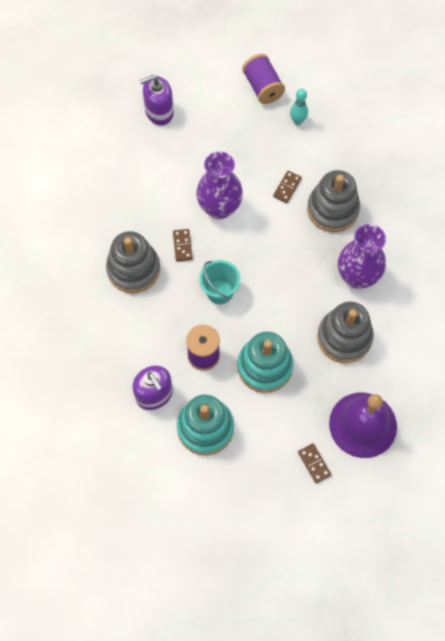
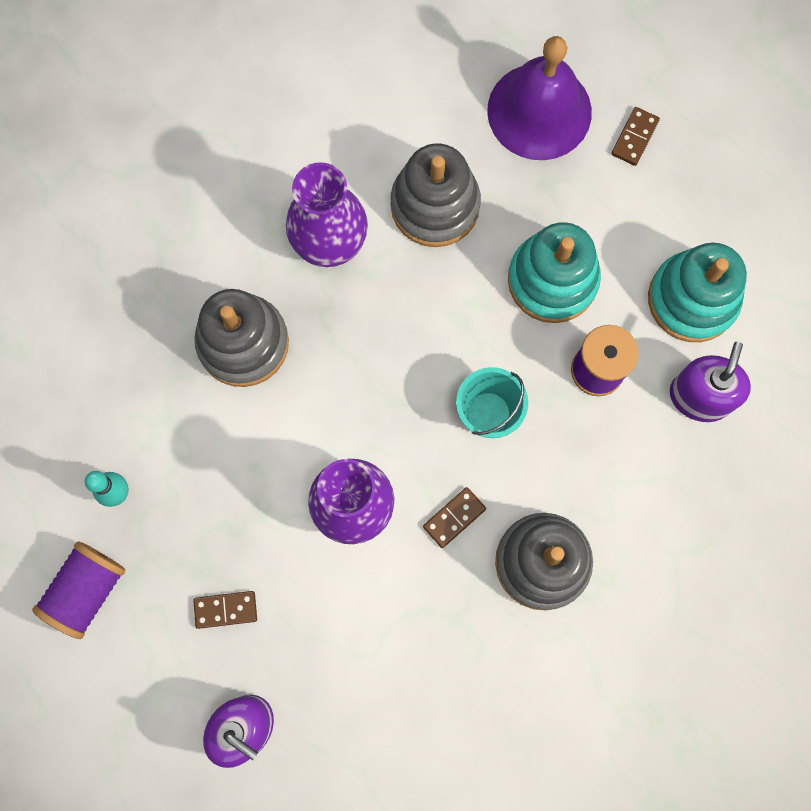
camera: 125 degrees left, 10 degrees up
(287, 188) = (250, 431): brown domino -> brown domino (225, 609)

